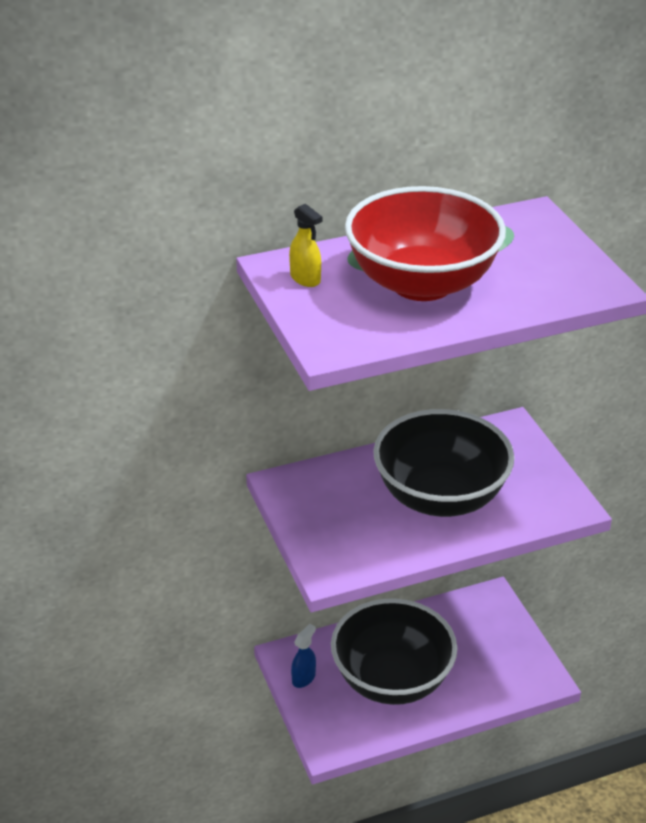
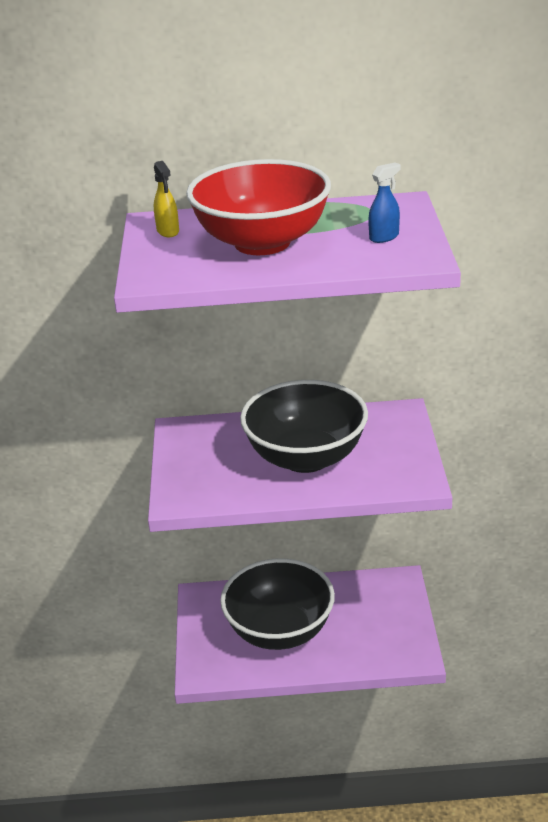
camera: 20 degrees right, 5 degrees down
(304, 678) = (206, 616): blue spray bottle -> blue spray bottle (384, 237)

